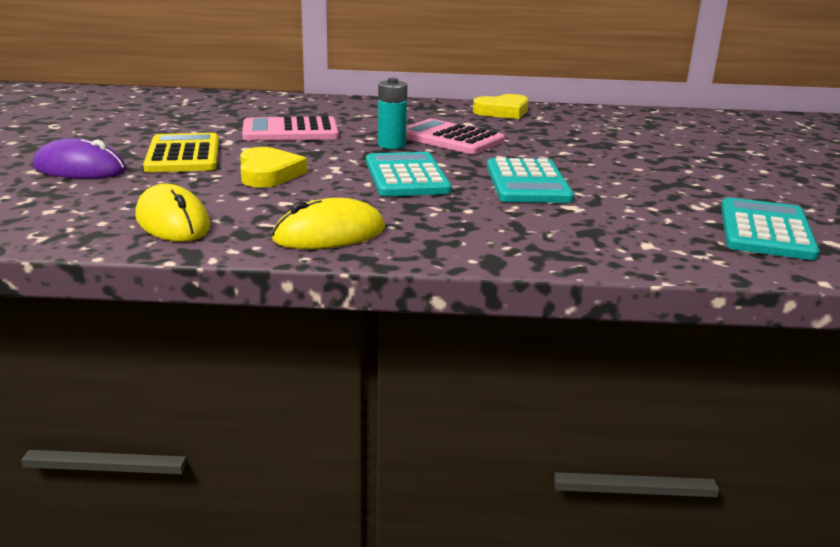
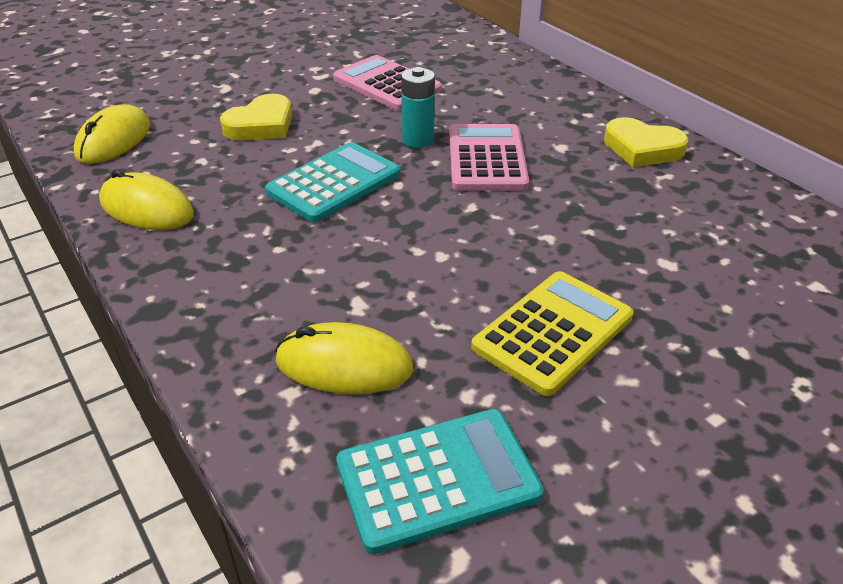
camera: 55 degrees right, 15 degrees up
(80, 169) = (186, 62): purple mouse -> none
(183, 155) = (263, 77): yellow calculator -> yellow calculator (553, 332)
(527, 183) = (401, 252): turquoise calculator -> none
(635, 225) = (344, 365): none -> yellow mouse

